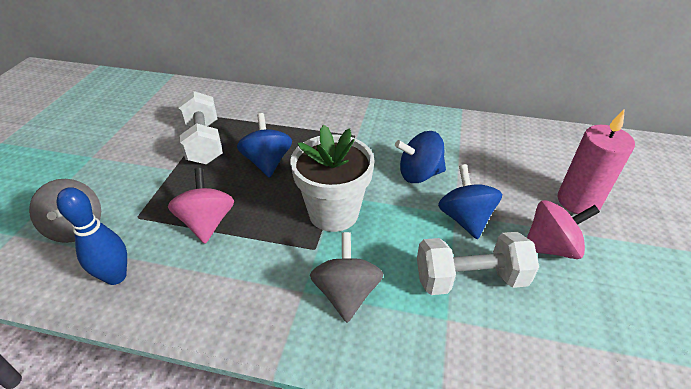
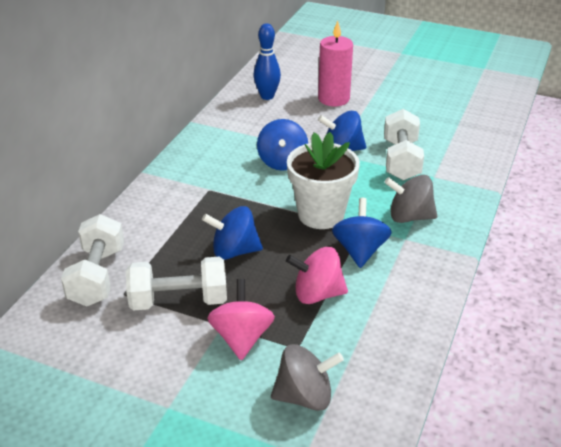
camera: 80 degrees left, 5 degrees down
(116, 276) = (378, 353): blue bowling pin -> blue bowling pin (267, 96)
(233, 102) = (97, 276): none -> white dumbbell
(275, 250) = (360, 251): none -> blue spinning top
(550, 247) = (376, 122): pink spinning top -> pink spinning top (241, 338)

